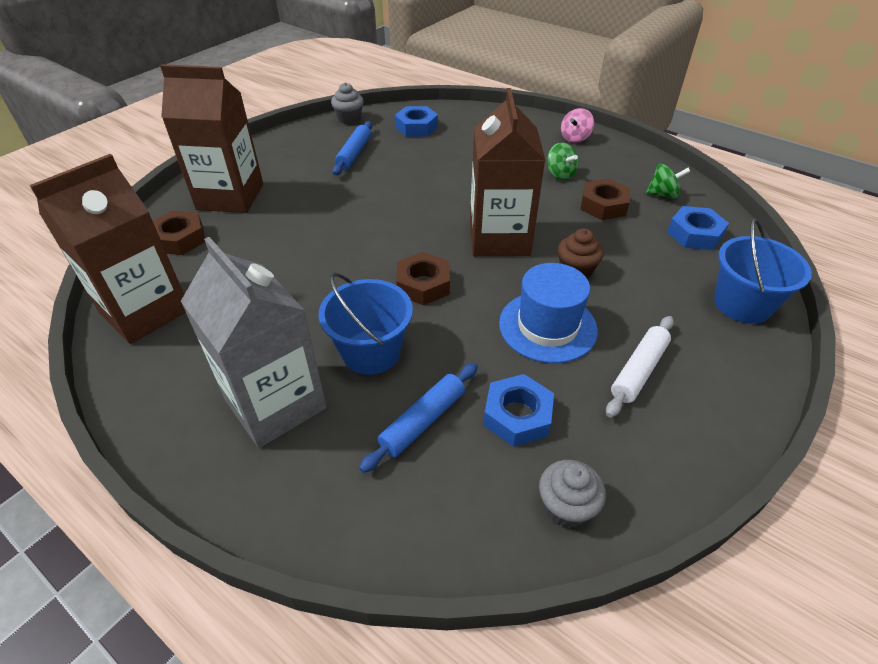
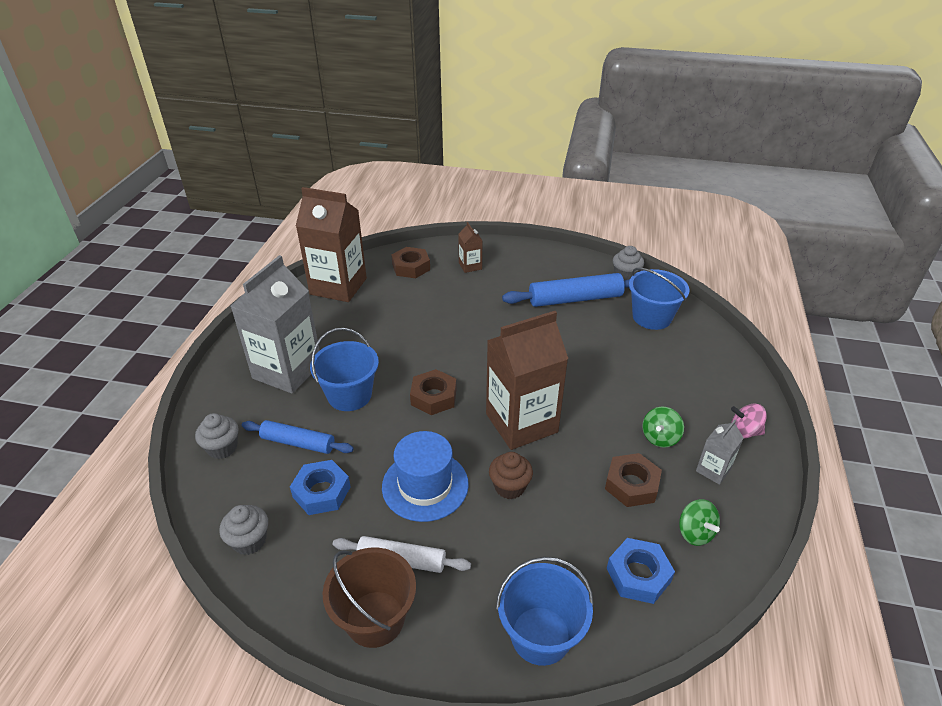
camera: 65 degrees right, 5 degrees down
(230, 197) = (470, 266): brown carton -> brown carton, size x0.45
(354, 154) = (575, 299): blue rolling pin -> blue rolling pin, size x1.58
(381, 512) = (222, 448): none -> grey cupcake
(416, 127) = (652, 317): blue nut -> blue bucket
(606, 164) = (713, 470): none -> grey carton
(705, 410) = (375, 618): none -> brown bucket

